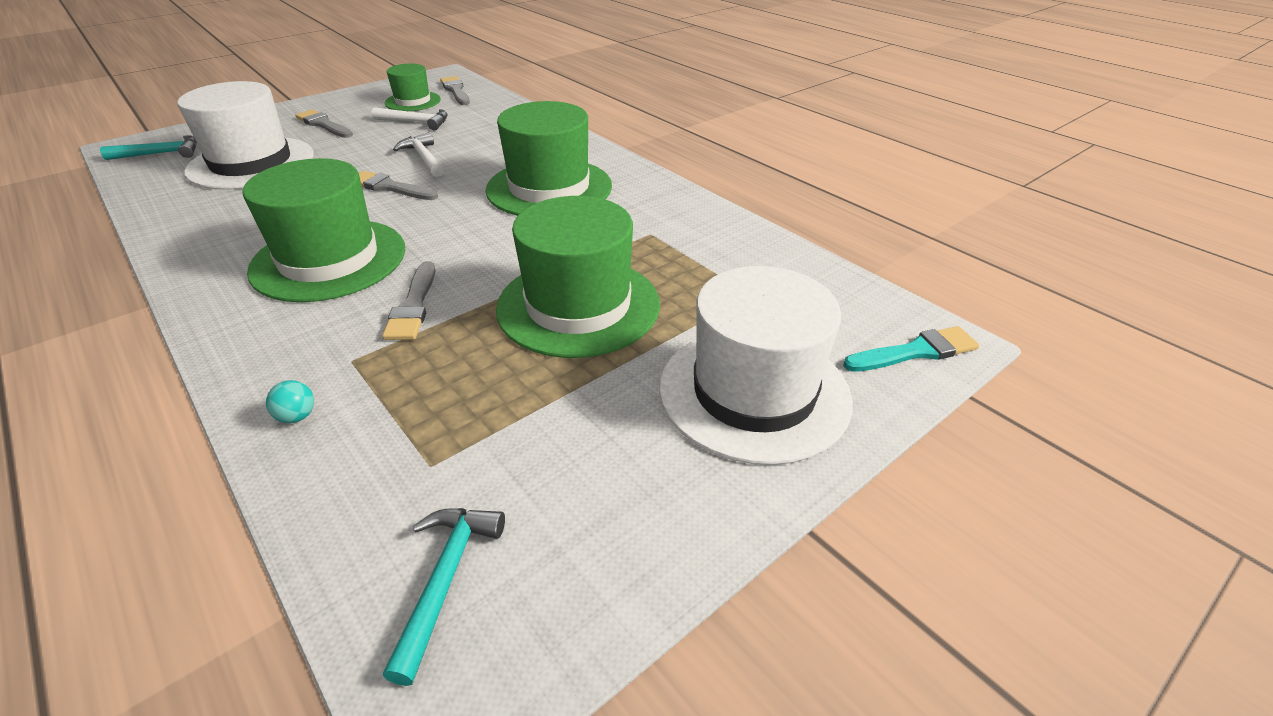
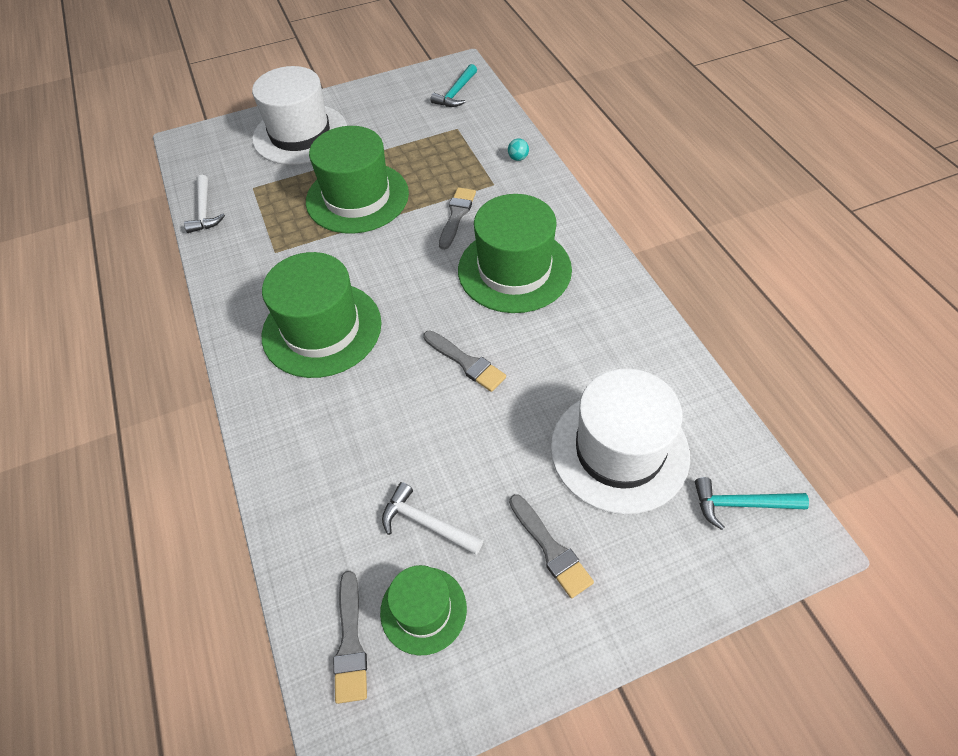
camera: 160 degrees left, 15 degrees up
(424, 158) = (428, 417): white hammer -> white hammer (204, 211)
(915, 351) = (205, 140): turquoise brush -> none

